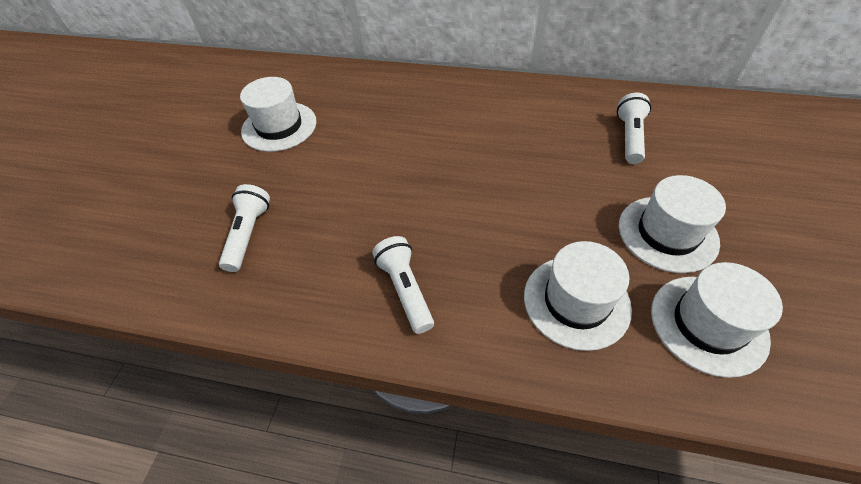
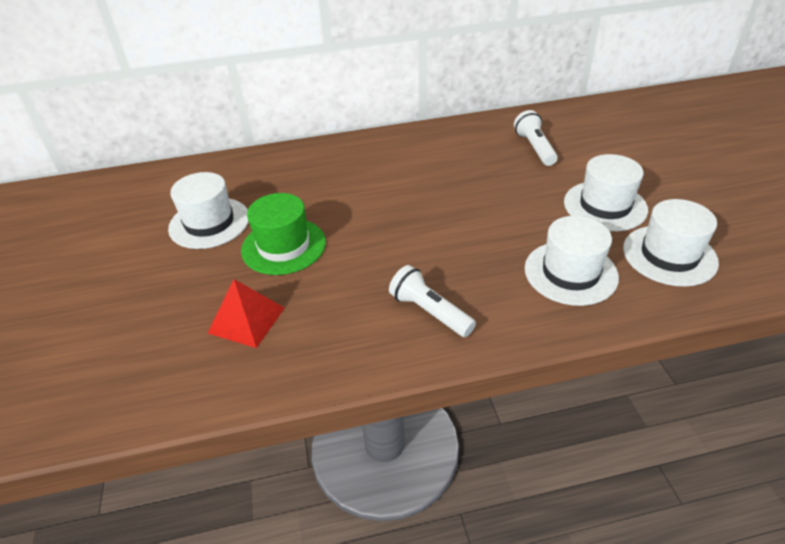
camera: 25 degrees left, 10 degrees down
(248, 234) = (246, 320): white flashlight -> red pyramid
(322, 170) = (283, 246): none -> green hat

